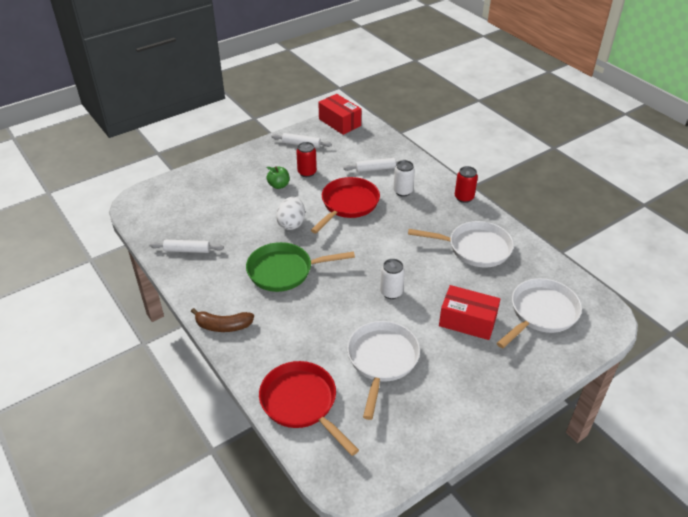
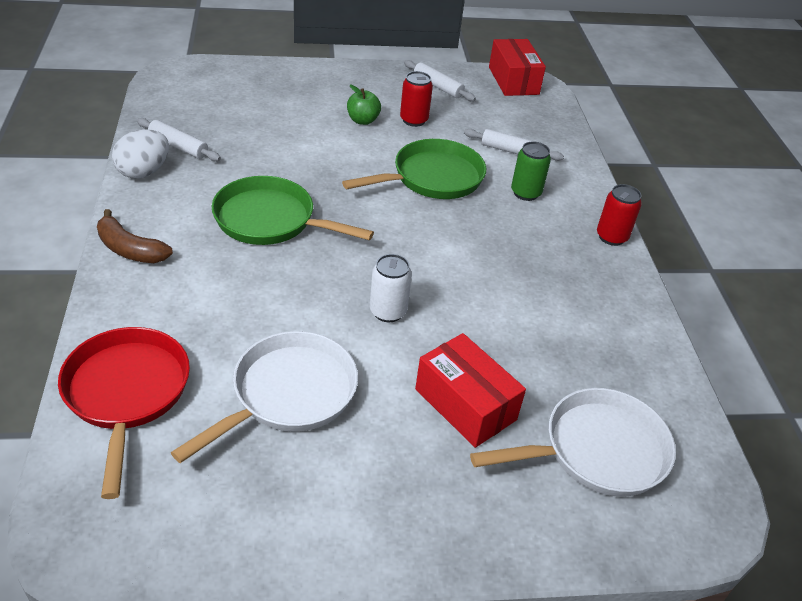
camera: 25 degrees right, 0 degrees up
(291, 223) = (335, 170): white egg -> white egg (144, 172)
(348, 204) = (432, 178): red pan -> green pan
(403, 191) = (525, 193): white can -> green can
(475, 248) = (568, 310): white pan -> none

